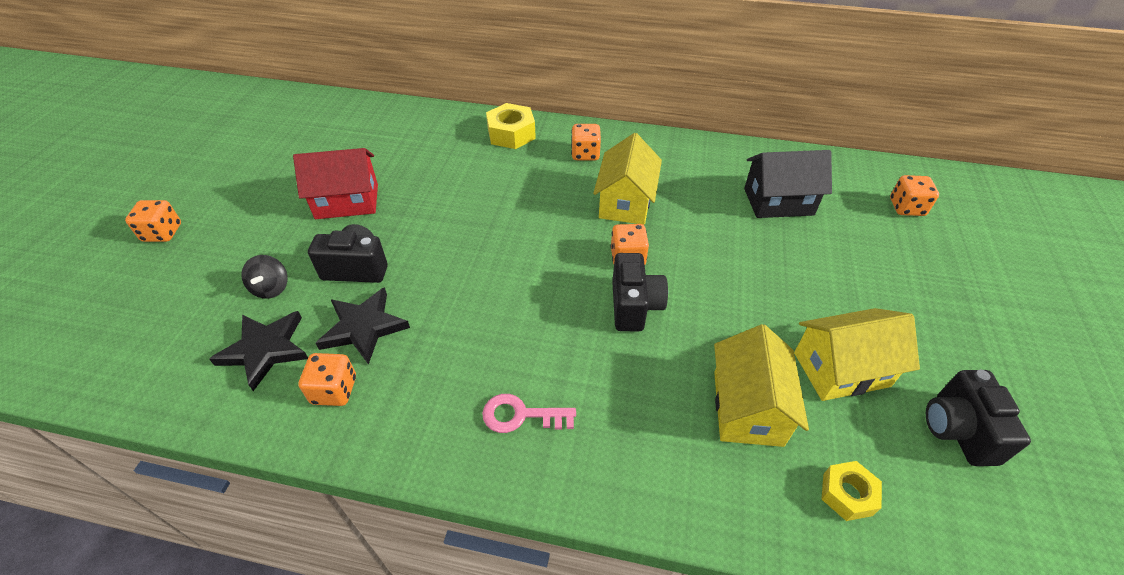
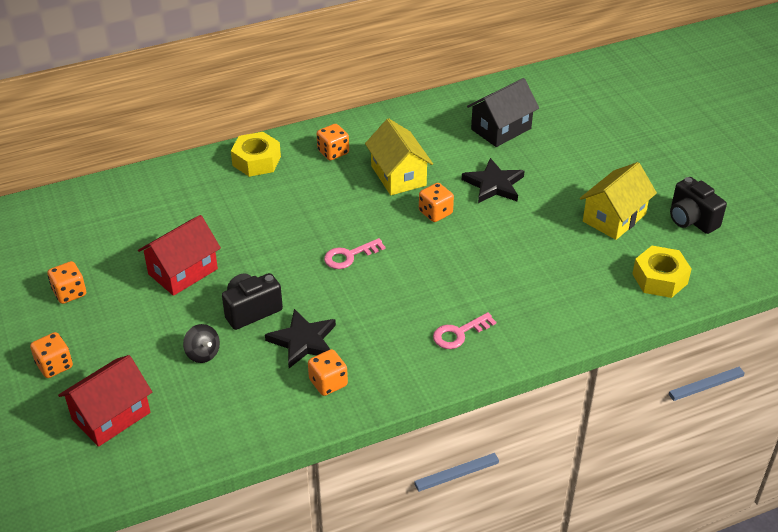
camera: 35 degrees left, 5 degrees down
(137, 305) = (111, 416): none -> red house
(265, 350) = (250, 388): black star -> black star (494, 185)
(498, 260) = (349, 256): none -> pink key
(634, 306) = (468, 241): black camera -> none
(747, 408) = (580, 263): yellow house -> none
(847, 494) = (660, 279): yellow nut -> yellow nut, size x1.56
(906, 207) = (583, 97): orange dice -> orange dice (69, 293)

